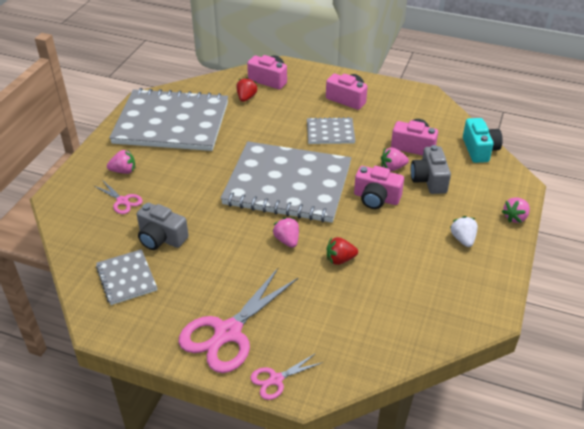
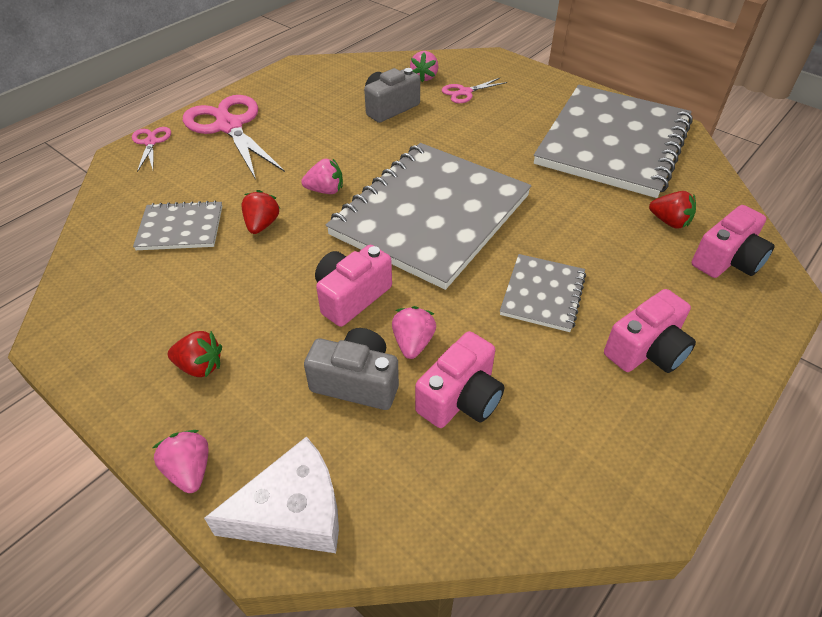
camera: 110 degrees right, 5 degrees up
(123, 171) = (519, 98): pink strawberry -> pink strawberry (424, 77)
(126, 278) = (346, 83): grey notebook -> grey notebook (180, 228)
(463, 239) = (200, 366): white strawberry -> red strawberry
(479, 150) = (404, 514): turquoise camera -> none
(504, 179) = (293, 511): none -> white cheese

